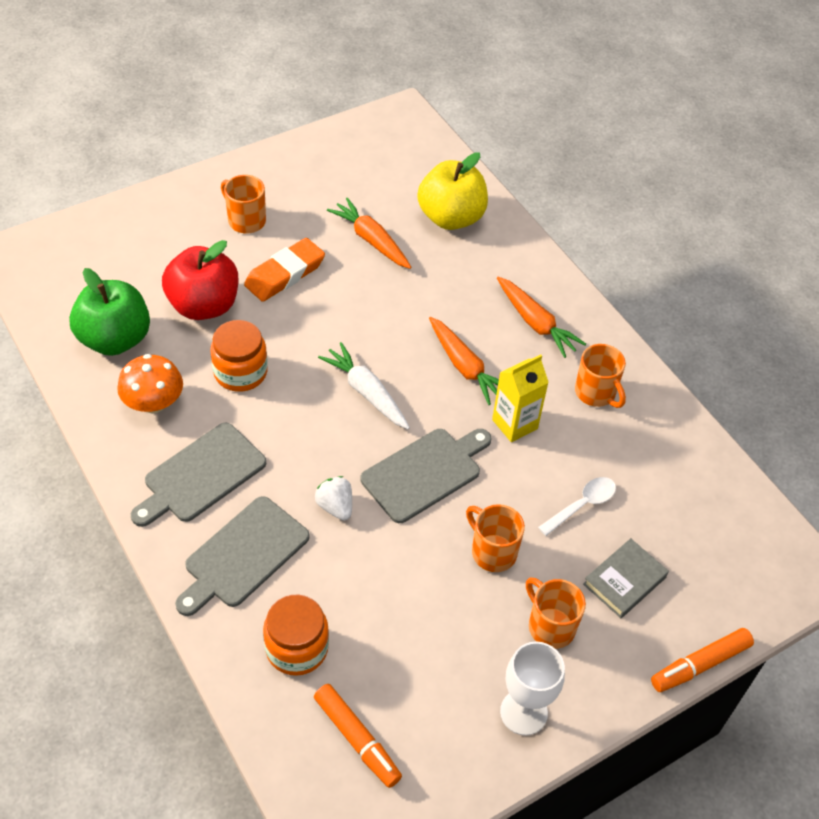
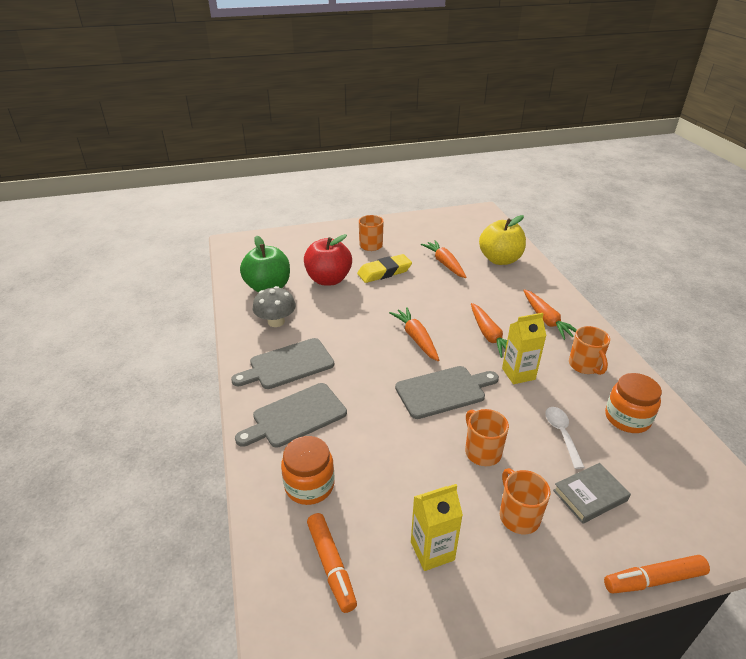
camera: 20 degrees right, 15 degrees down
(153, 403) = (276, 322): orange mushroom -> grey mushroom
(240, 372) = (337, 315): orange jar -> orange jar (627, 418)
(285, 274) = (384, 272): orange eraser -> yellow eraser
(335, 506) = (372, 399): white strawberry -> none
(366, 392) = (416, 338): white carrot -> orange carrot
(464, 693) = (432, 551): none -> yellow carton
(523, 712) = (480, 580): white goblet -> none
(582, 505) = (562, 434): white spoon -> white spoon turned 75 degrees counterclockwise

